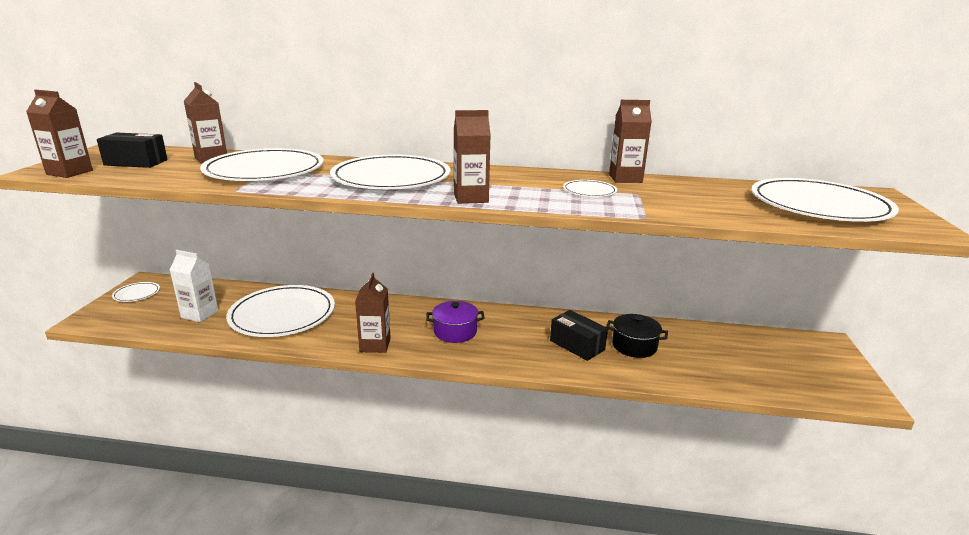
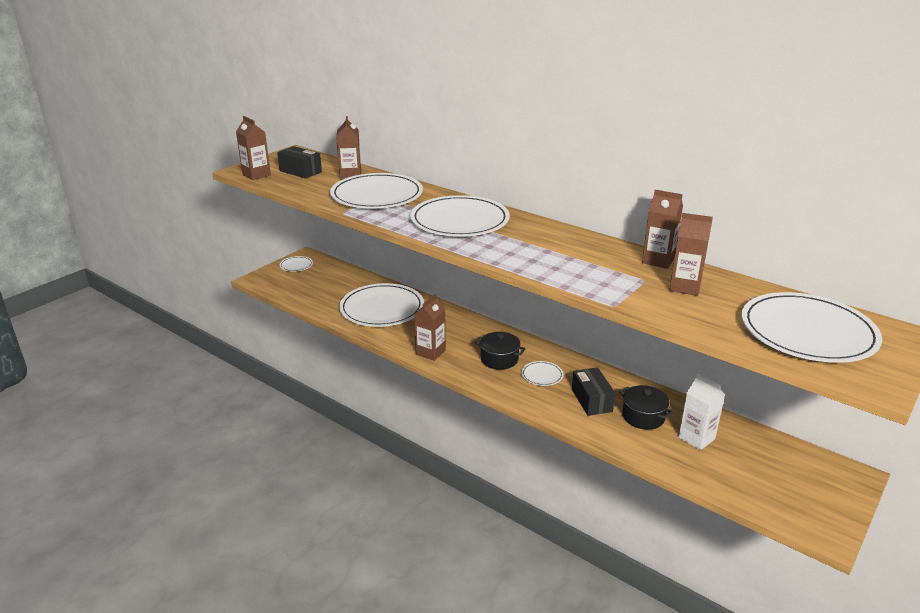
camera: 30 degrees right, 5 degrees up
(200, 314) = (327, 293): white carton -> white carton (696, 438)
(455, 332) = (499, 359): purple pot -> black pot
(471, 198) = (497, 254): brown carton -> brown carton (685, 287)
(589, 191) = (605, 268): white plate -> white plate (542, 375)

